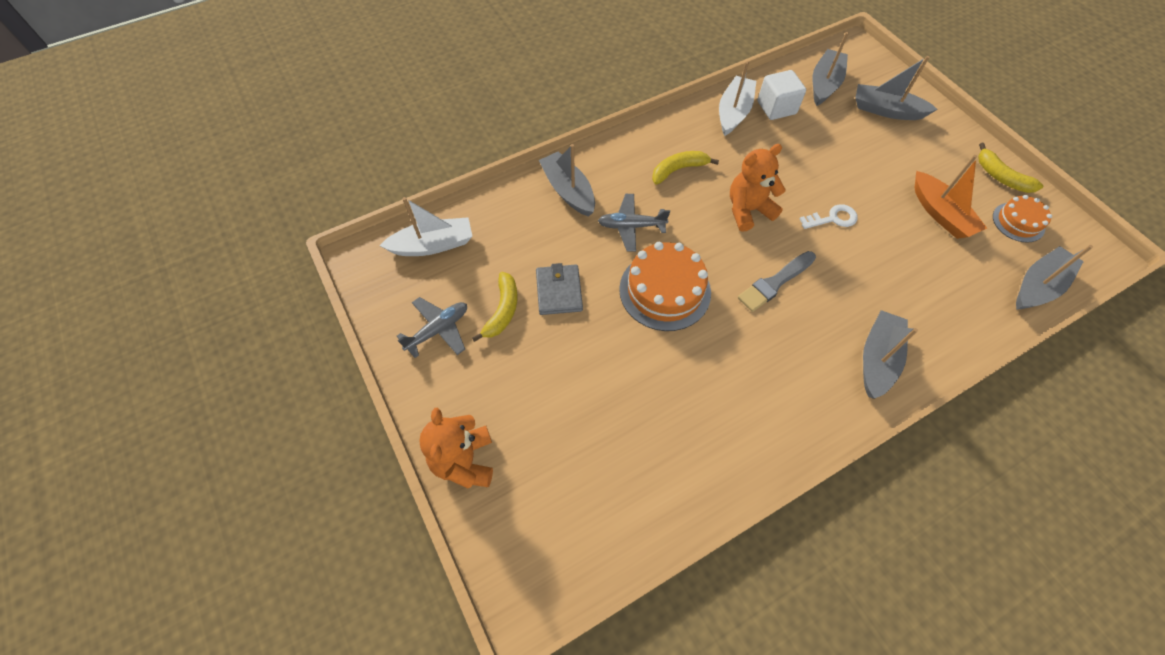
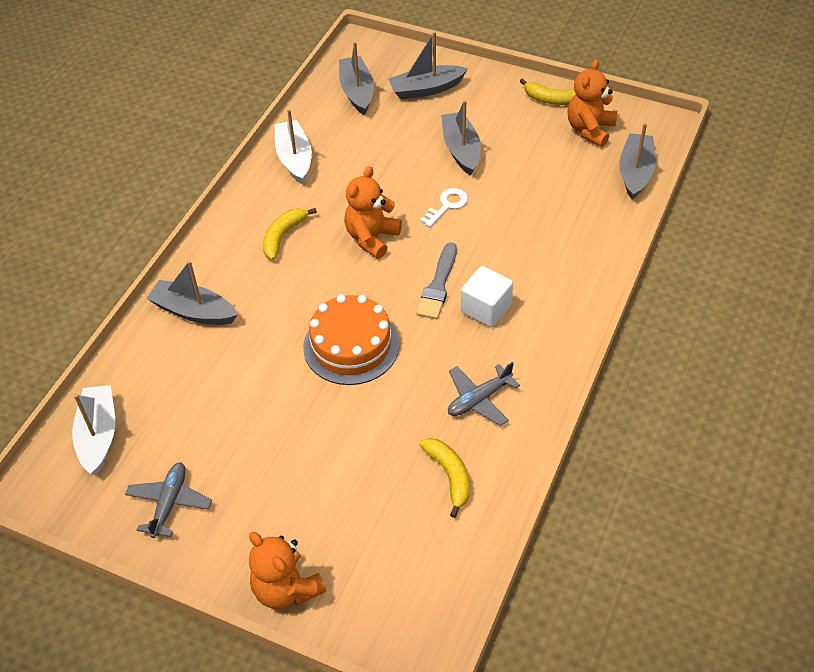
camera: 35 degrees left, 10 degrees down
(433, 245) = (98, 435): white boat -> white boat turned 45 degrees counterclockwise
(502, 311) = (217, 450): yellow banana -> yellow banana (449, 476)
(559, 291) = (257, 402): grey wallet -> none
(631, 226) = (278, 309): grey plane -> grey plane (479, 399)
(776, 107) = (330, 134): white cube -> white cube (486, 309)
(877, 359) = (559, 297): grey boat -> grey boat (461, 150)
(940, 213) = (528, 155): orange boat -> none
(1018, 222) = (590, 130): orange cake -> orange teddy bear

